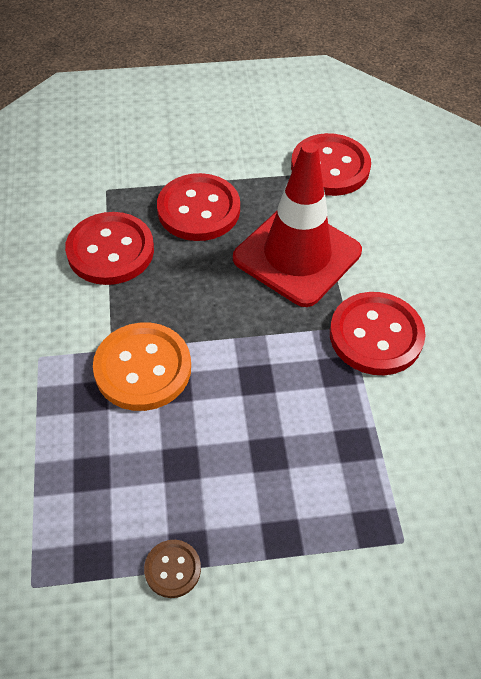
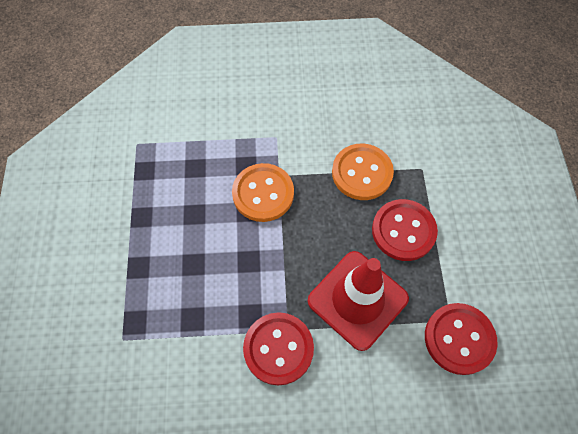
camera: 95 degrees right, 10 degrees up
(110, 251) = (362, 173): red button -> orange button
(172, 569) = (132, 209): brown button -> none

